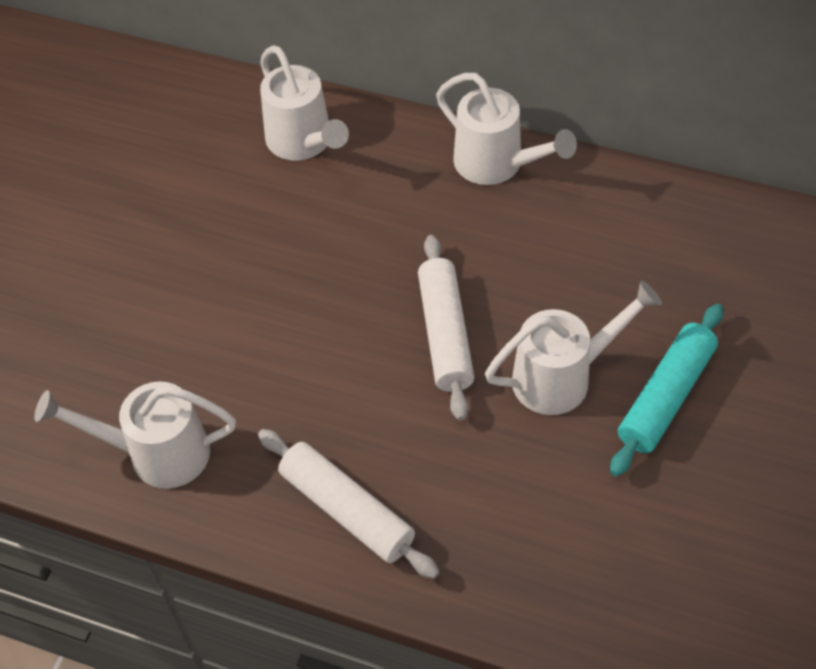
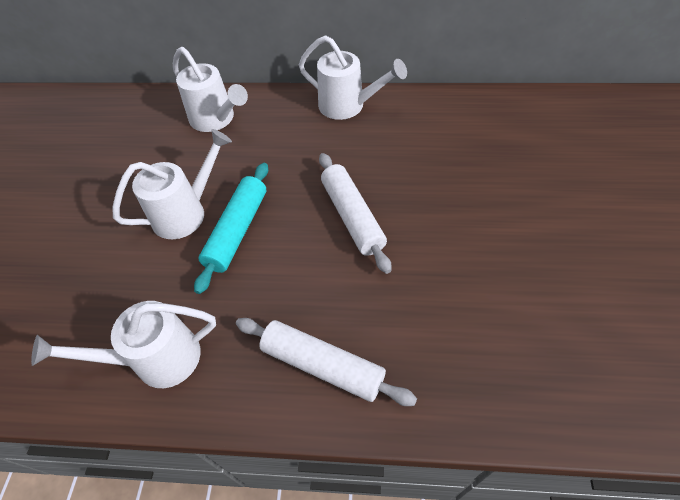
camera: 15 degrees left, 0 degrees up
(562, 377) = (444, 226): white watering can -> white watering can (186, 212)
(666, 397) = (520, 222): turquoise rolling pin -> turquoise rolling pin (237, 231)

